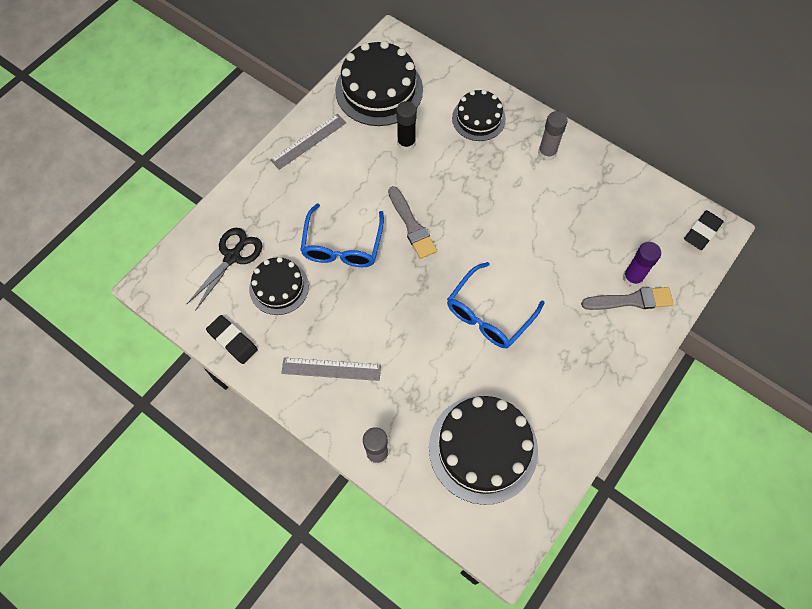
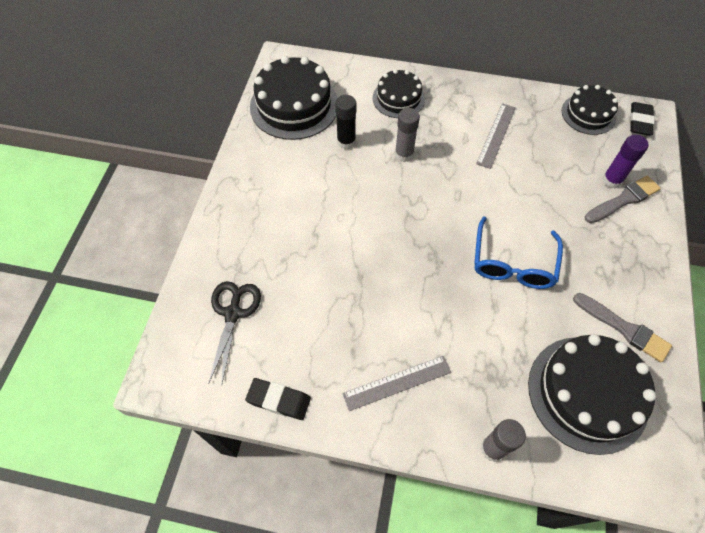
camera: 25 degrees left, 5 degrees down
(279, 287) = (298, 323): black cake -> black cake (588, 114)
(308, 141) = (252, 173): grey ruler -> grey ruler (496, 135)
(342, 245) = (339, 257): blue glasses -> none
(412, 225) = (394, 212): grey brush -> grey brush (624, 328)
(547, 153) = (474, 105): grey glue stick -> grey glue stick (404, 154)

